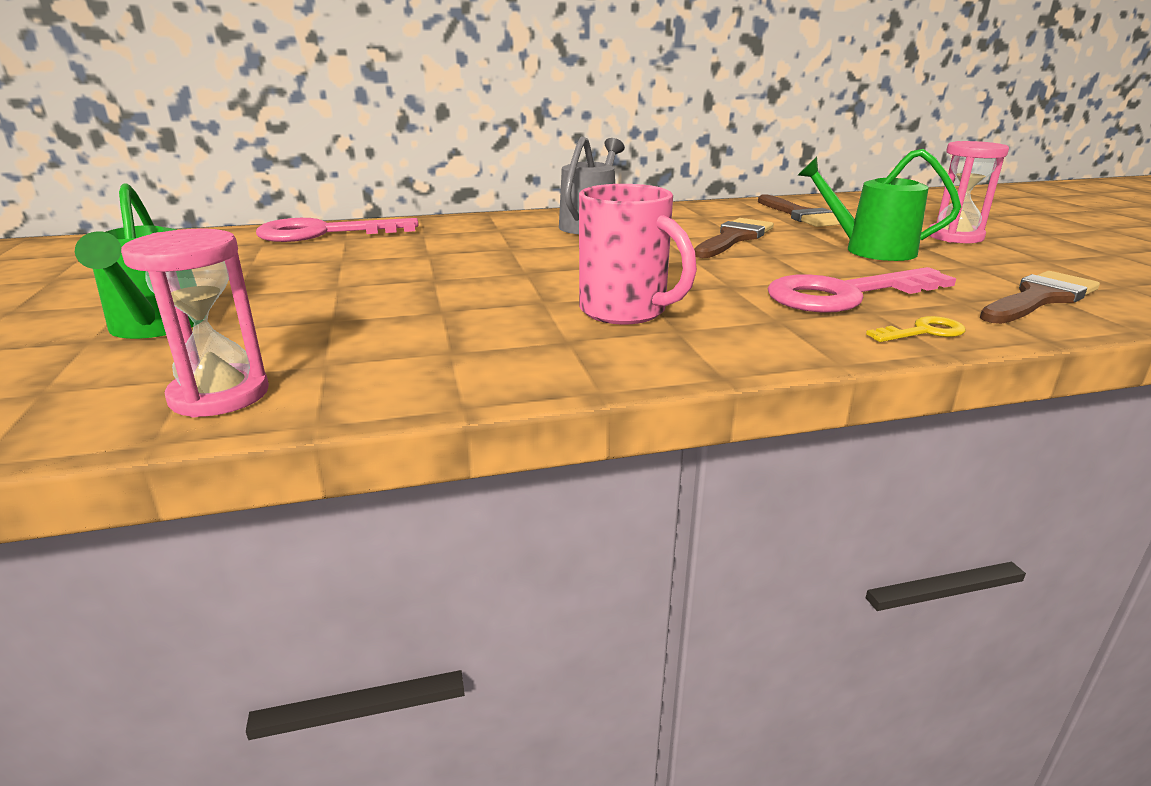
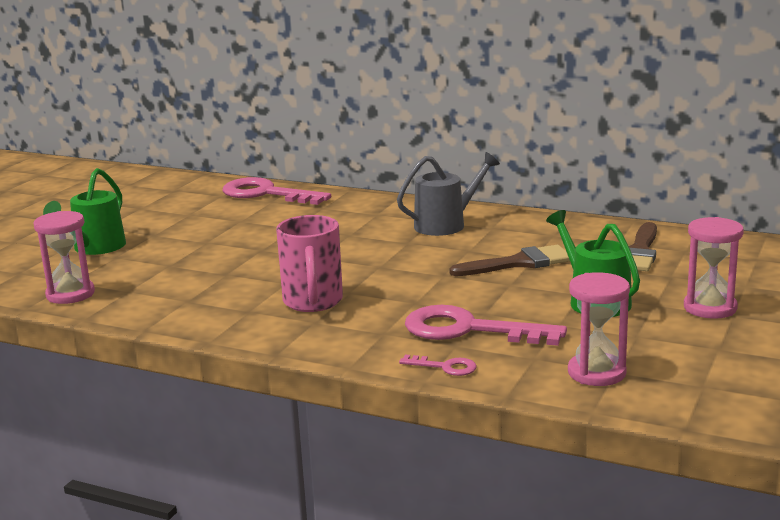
camera: 40 degrees right, 5 degrees down
(923, 332) = (445, 367): yellow key -> pink key
(1039, 298) = (596, 373): brown brush -> pink hourglass

